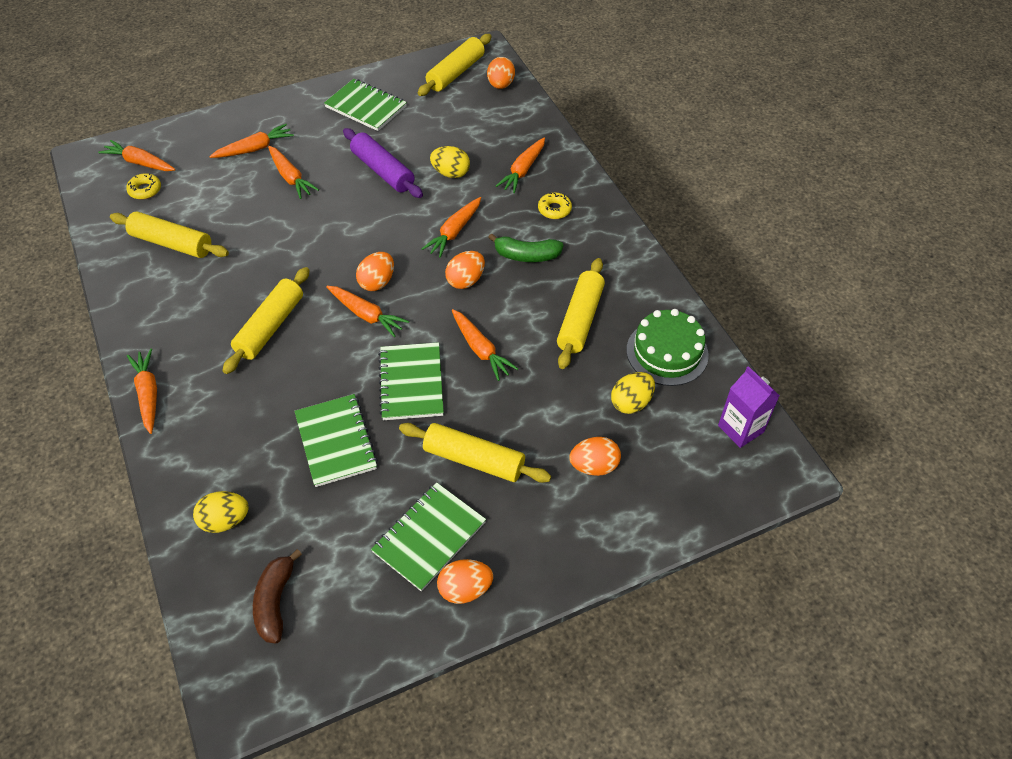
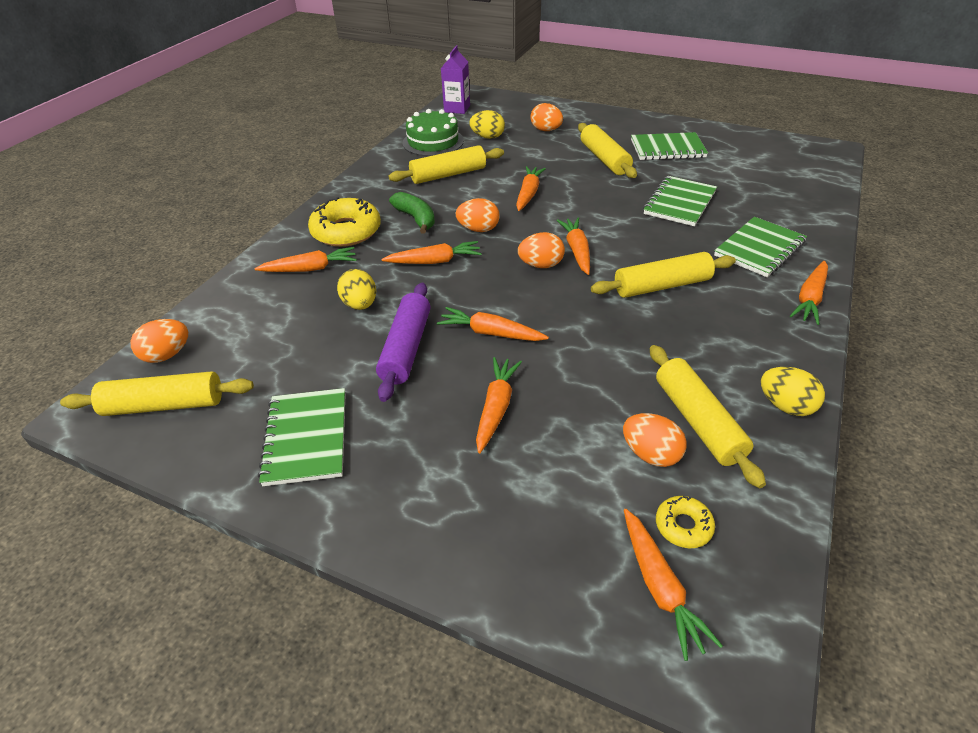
camera: 130 degrees left, 10 degrees down
(225, 521) = (790, 206): yellow egg -> yellow egg (785, 406)
(254, 149) = (491, 481): orange carrot -> orange carrot (491, 333)
(275, 602) = (782, 167): brown banana -> none
(411, 383) = (595, 202): green notebook -> green notebook (759, 249)
(465, 589) = (670, 129): orange egg -> orange egg (650, 454)
(554, 209) = (346, 231): yellow donut -> yellow donut, size x2.02

